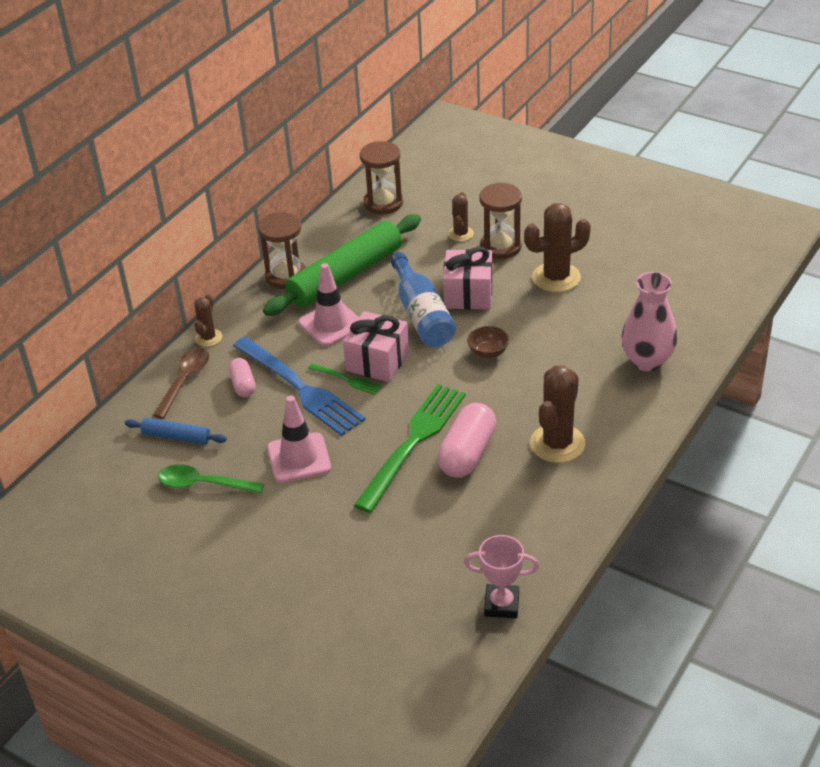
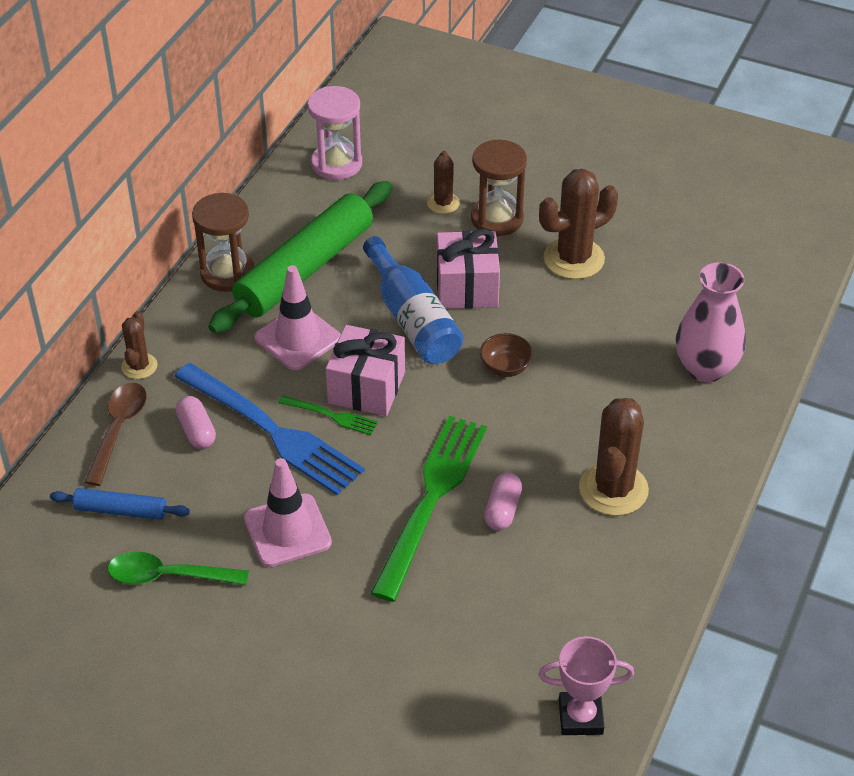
camera: 10 degrees left, 5 degrees up
(383, 203) = (336, 164): brown hourglass -> pink hourglass
(467, 453) = (502, 510): pink capsule -> pink capsule, size x0.57

